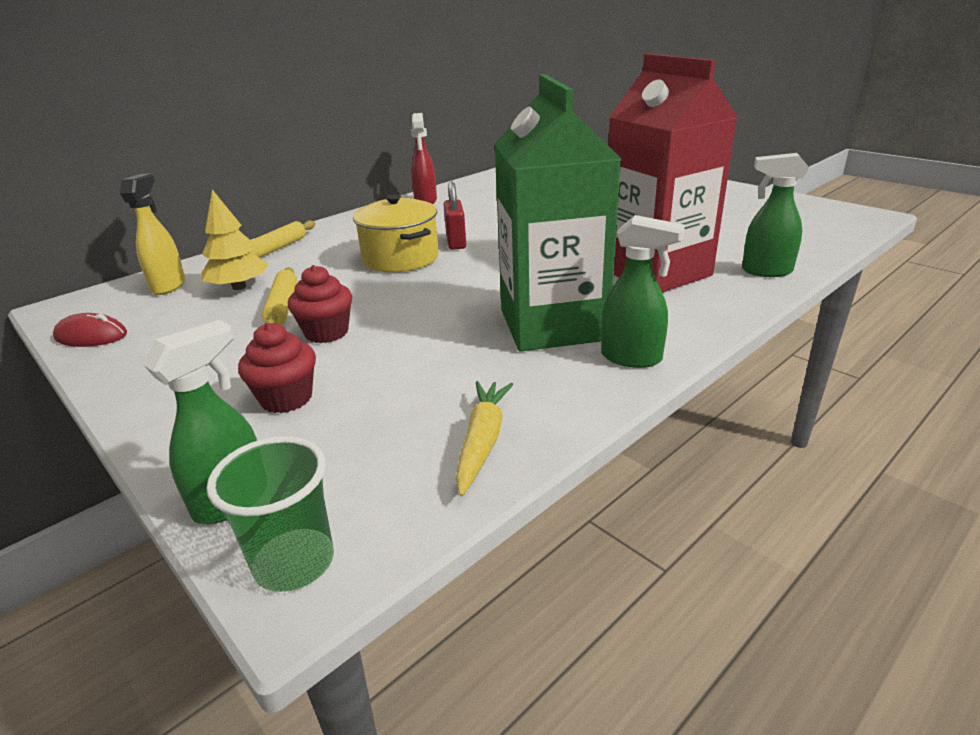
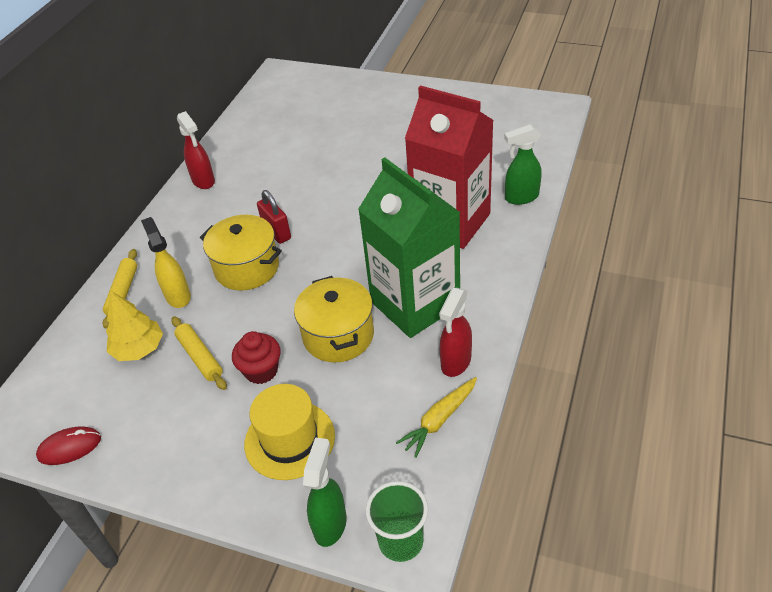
camera: 25 degrees left, 15 degrees up
(169, 286) = (72, 370): yellow spray bottle -> yellow spray bottle (178, 296)
(286, 398) = (289, 440): red cupcake -> yellow hat
(437, 327) = (338, 335): none -> yellow pot
(482, 441) = (439, 420): yellow carrot -> yellow carrot turned 120 degrees counterclockwise
(557, 390) = (455, 362): none -> red spray bottle
(632, 358) = (483, 317): green spray bottle -> none

